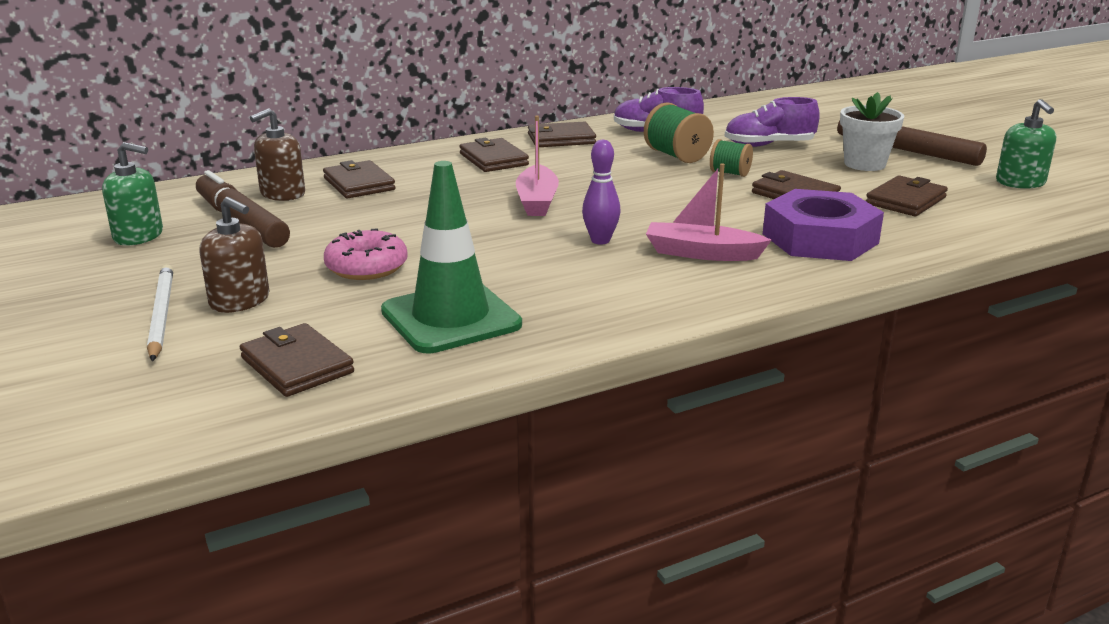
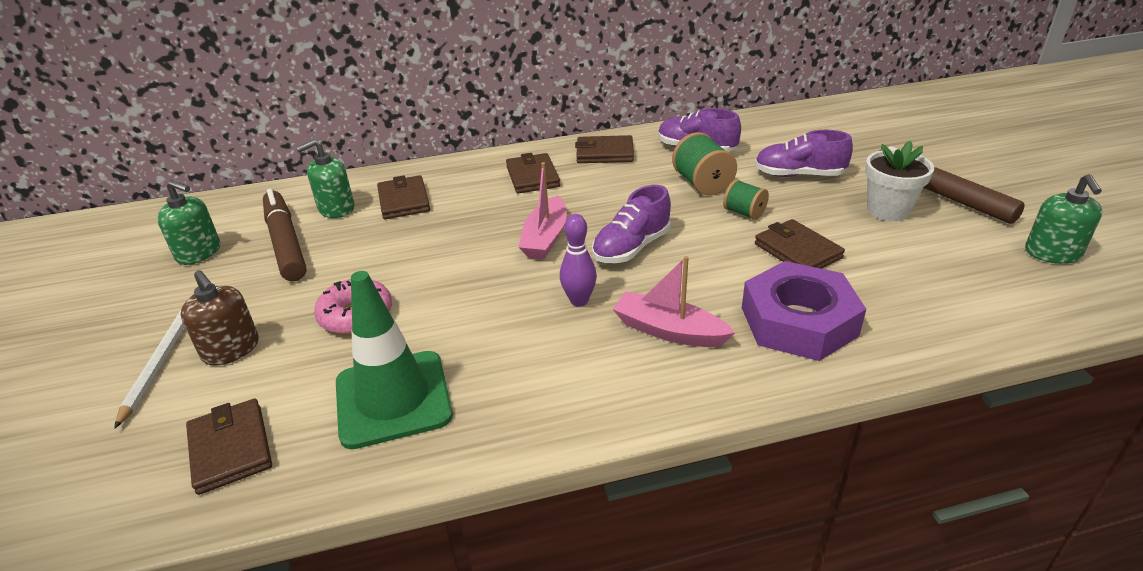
camera: 15 degrees right, 10 degrees up
(282, 194) = (336, 209): brown soap dispenser -> green soap dispenser
(631, 203) = (631, 248): none -> purple shoe
(905, 201) = (912, 271): brown wallet -> none

